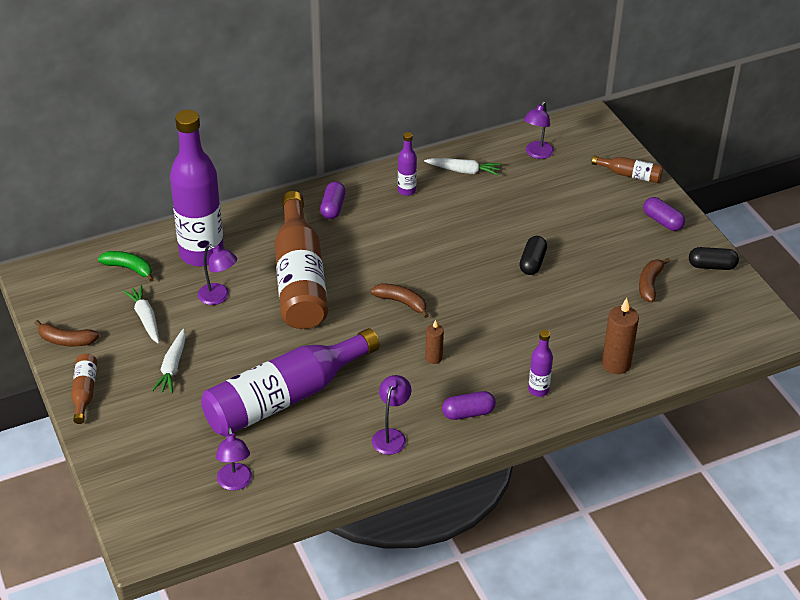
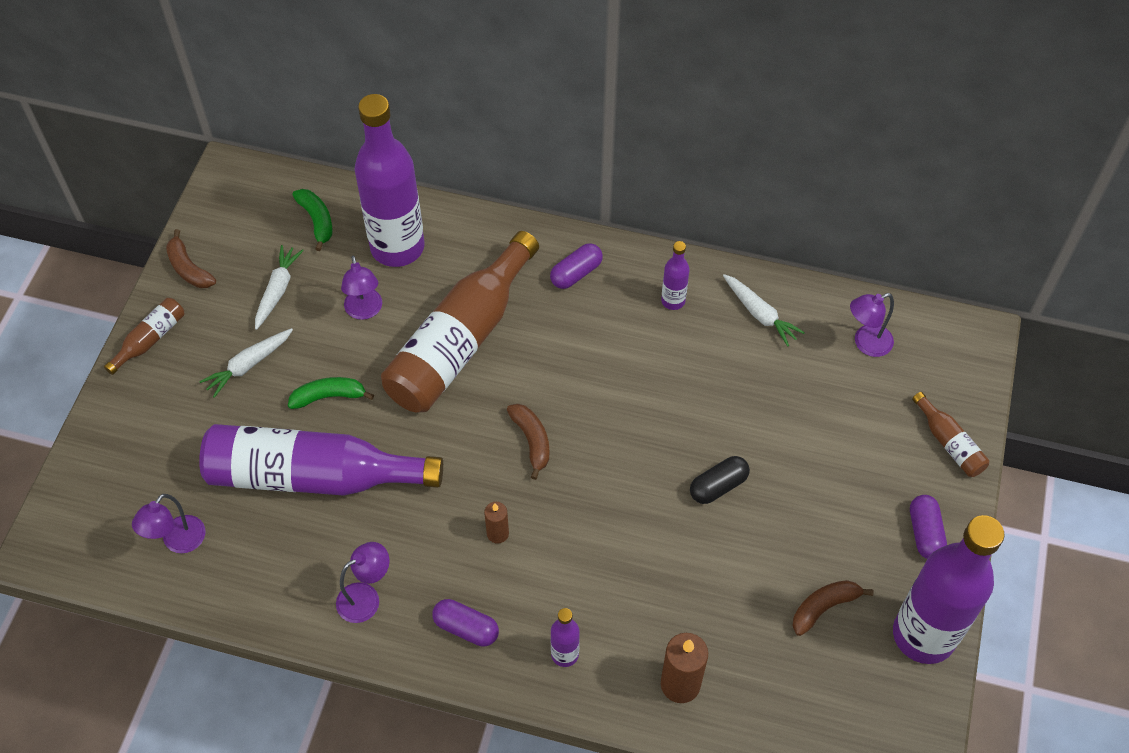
camera: 40 degrees right, 15 degrees up
(247, 353) = (329, 396): none -> green banana
(712, 266) = (923, 635): black capsule -> purple bottle

